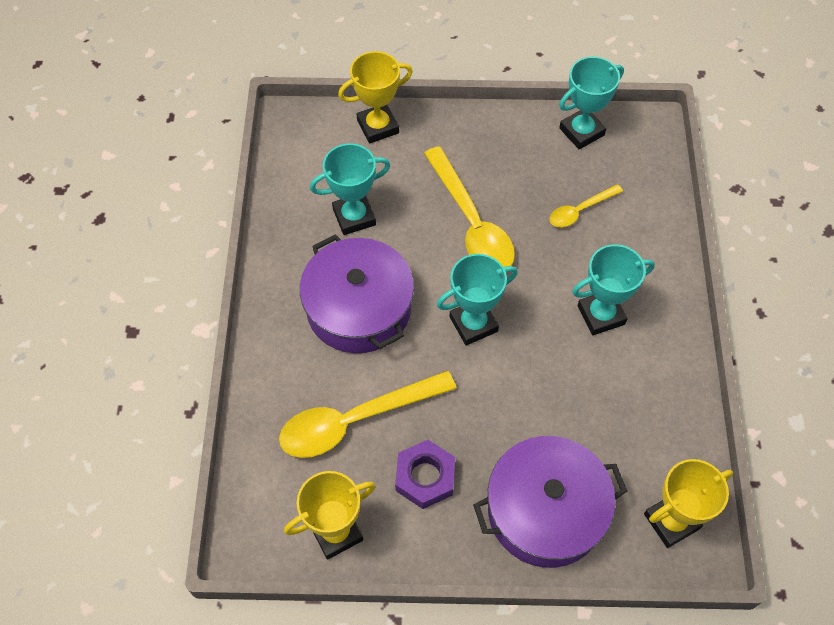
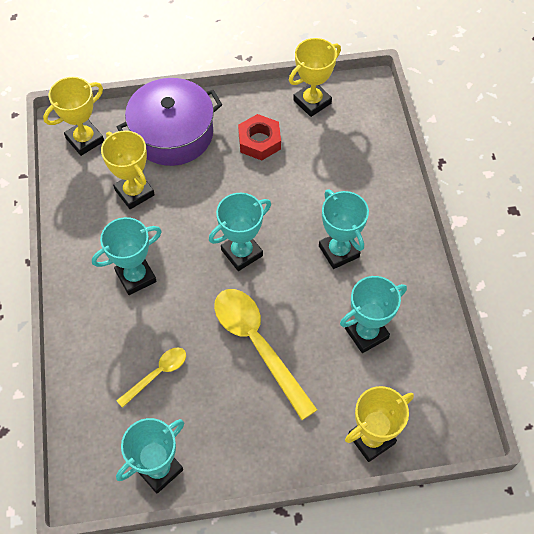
camera: 170 degrees right, 0 degrees up
(355, 420) = (318, 169): yellow spoon -> none
(359, 308) = (339, 251): purple pot -> turquoise trophy
(425, 477) = (259, 141): purple nut -> red nut
(601, 425) = (134, 192): none -> yellow trophy

